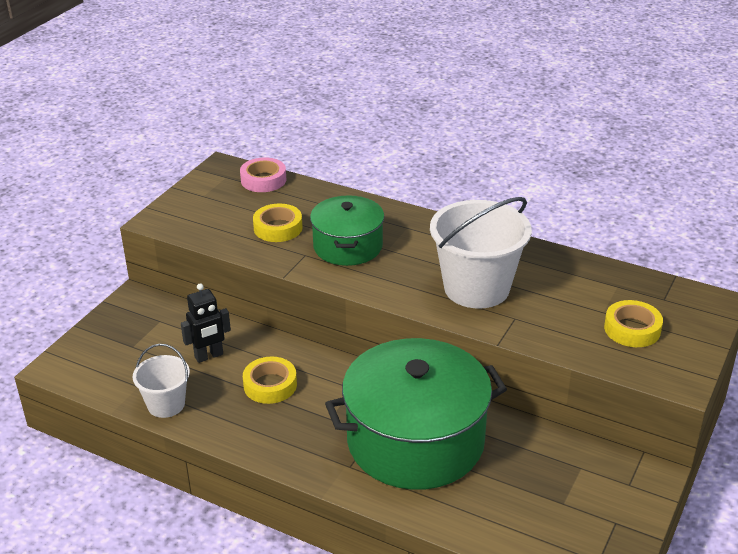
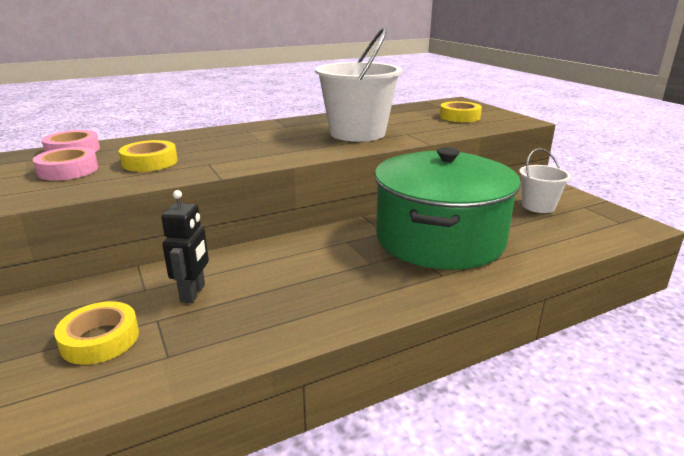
camera: 55 degrees left, 10 degrees down
(166, 404) = (223, 348): white bucket -> white bucket (538, 206)
(227, 206) = (68, 170): none -> pink tape
(270, 385) = (287, 275): yellow tape -> yellow tape (100, 339)
(348, 246) = (231, 149): green pot -> none

